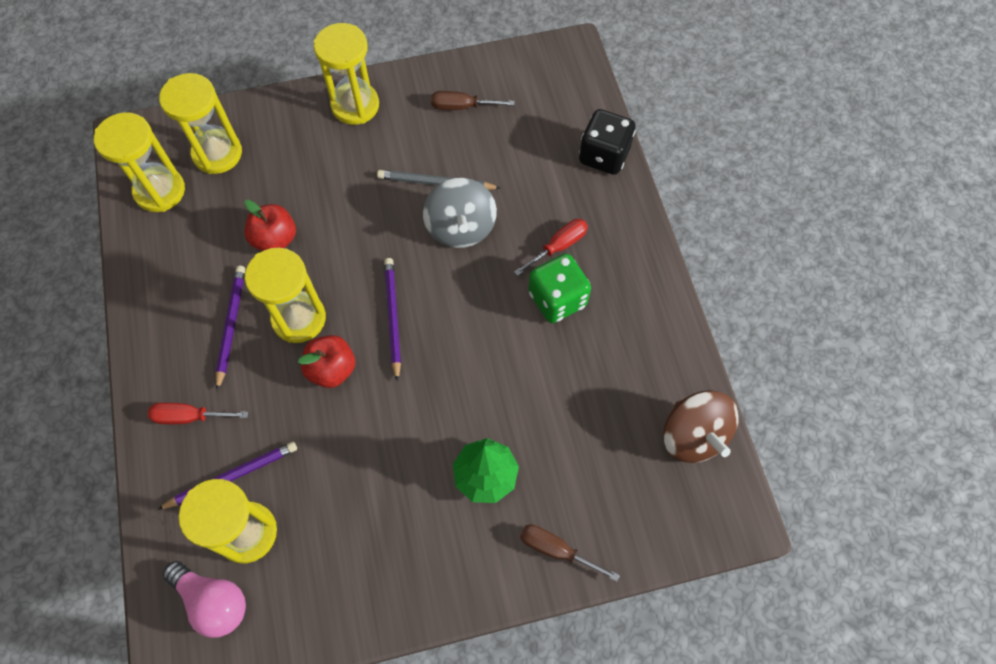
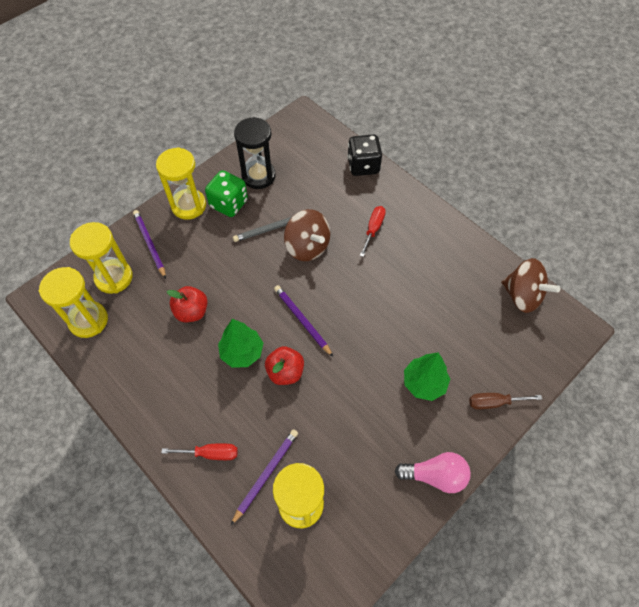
camera: 30 degrees left, 5 degrees down
(189, 417) = (210, 453): red screwdriver -> red screwdriver turned 150 degrees counterclockwise
(213, 601) = (309, 561): pink light bulb -> pink light bulb (435, 475)
(231, 326) = (199, 380): purple pencil -> purple pencil (150, 244)
(299, 318) = (242, 352): yellow hourglass -> green tree
(461, 228) = (307, 247): grey spinning top -> brown spinning top
(462, 107) = (258, 176): brown screwdriver -> black hourglass
(557, 299) = (394, 259): green dice -> green dice (229, 204)

